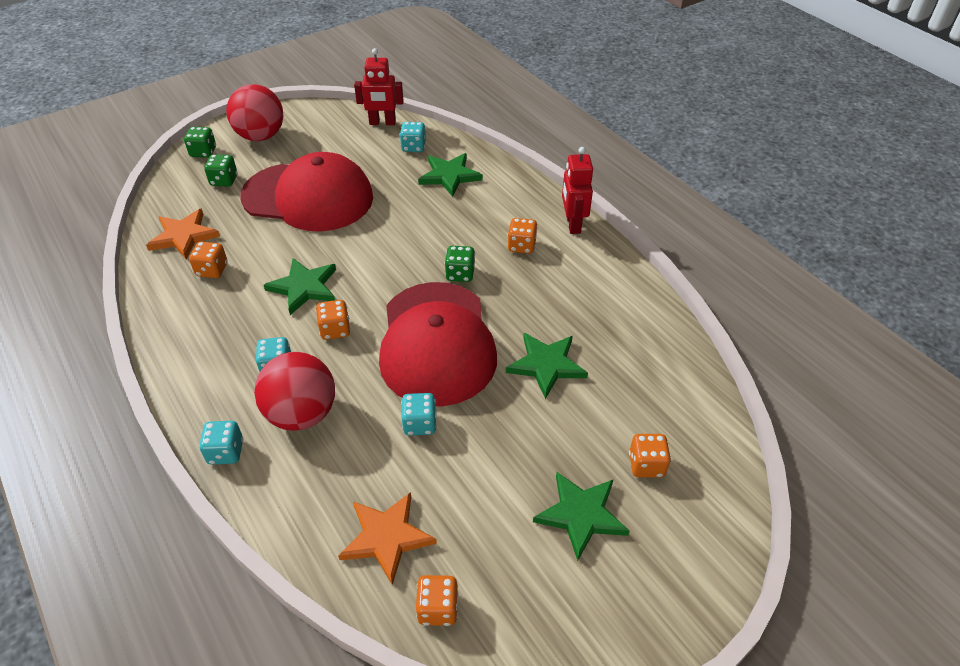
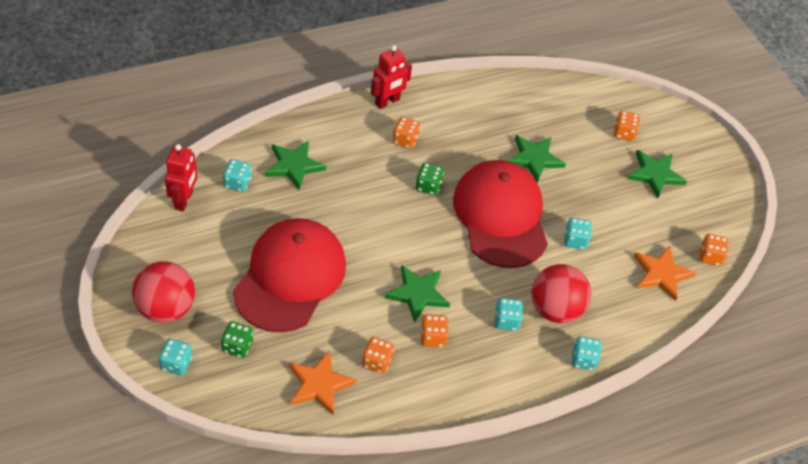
camera: 85 degrees left, 5 degrees up
(203, 152) = (176, 363): green dice -> turquoise dice
(335, 330) = (473, 278): orange dice -> orange dice (432, 337)
(436, 343) = (500, 216): red cap -> red cap turned 105 degrees counterclockwise
(572, 224) = (387, 102): red robot -> red robot turned 45 degrees counterclockwise

